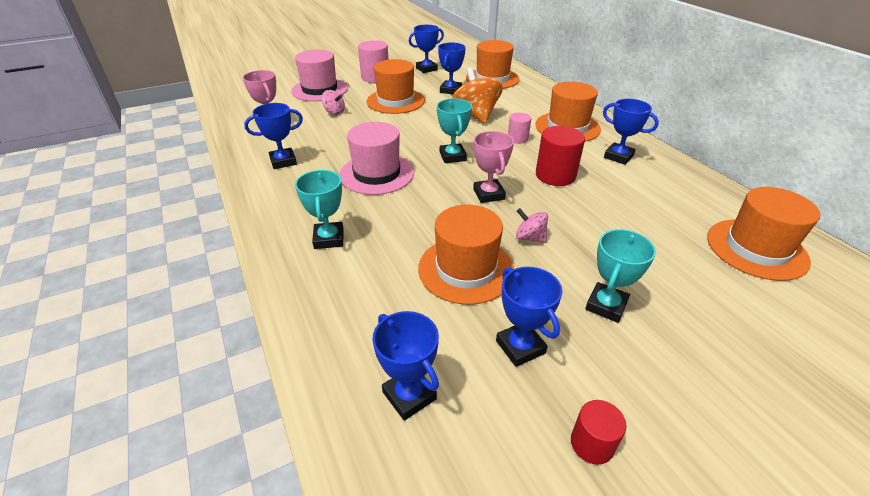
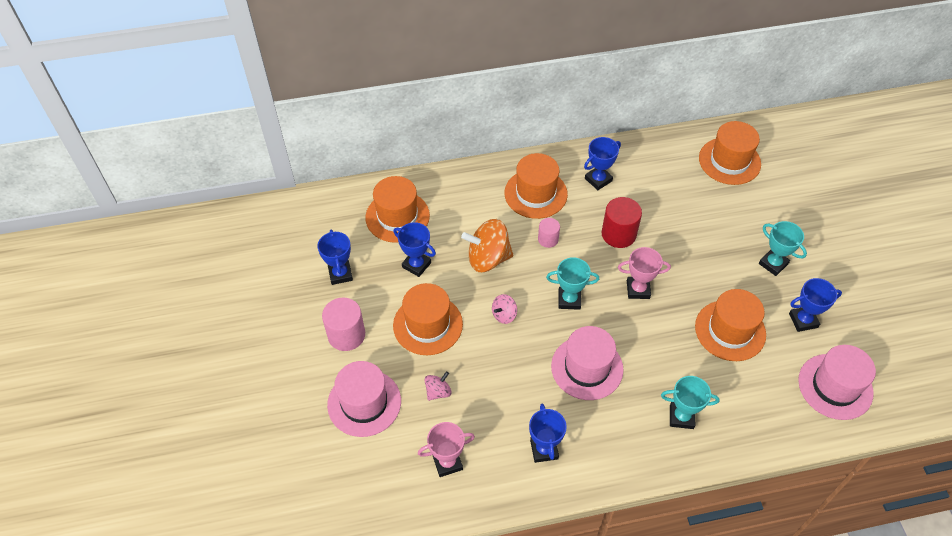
camera: 75 degrees left, 15 degrees up
(409, 395) = (835, 386): blue trophy -> pink hat
(530, 238) = (700, 280): pink spinning top -> pink spinning top (504, 315)
(592, 444) = (867, 310): red cylinder -> none

